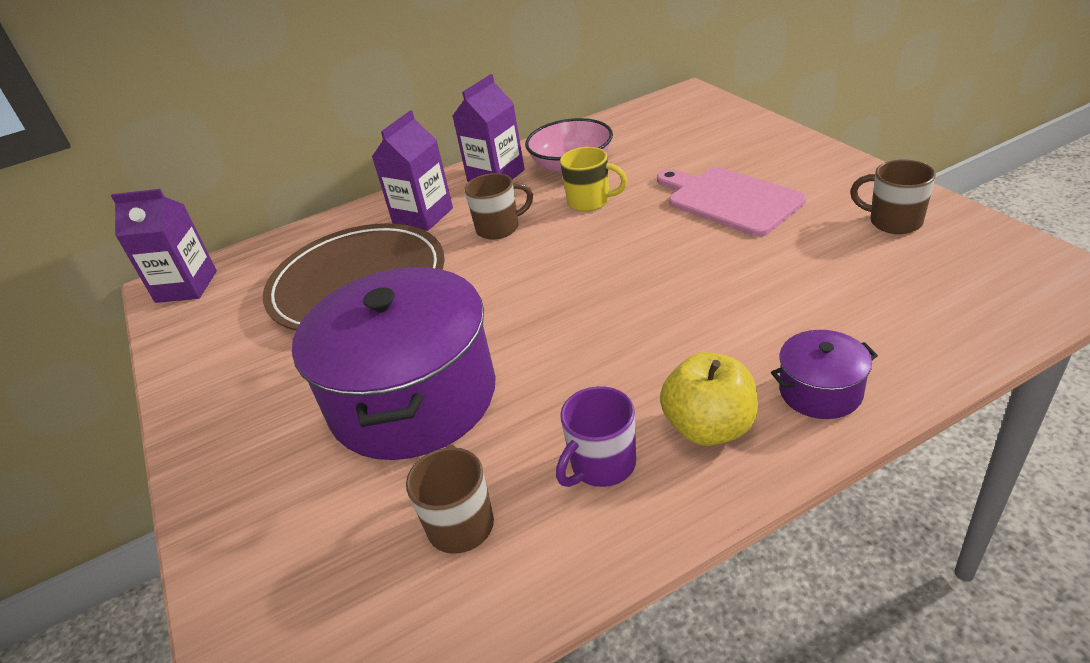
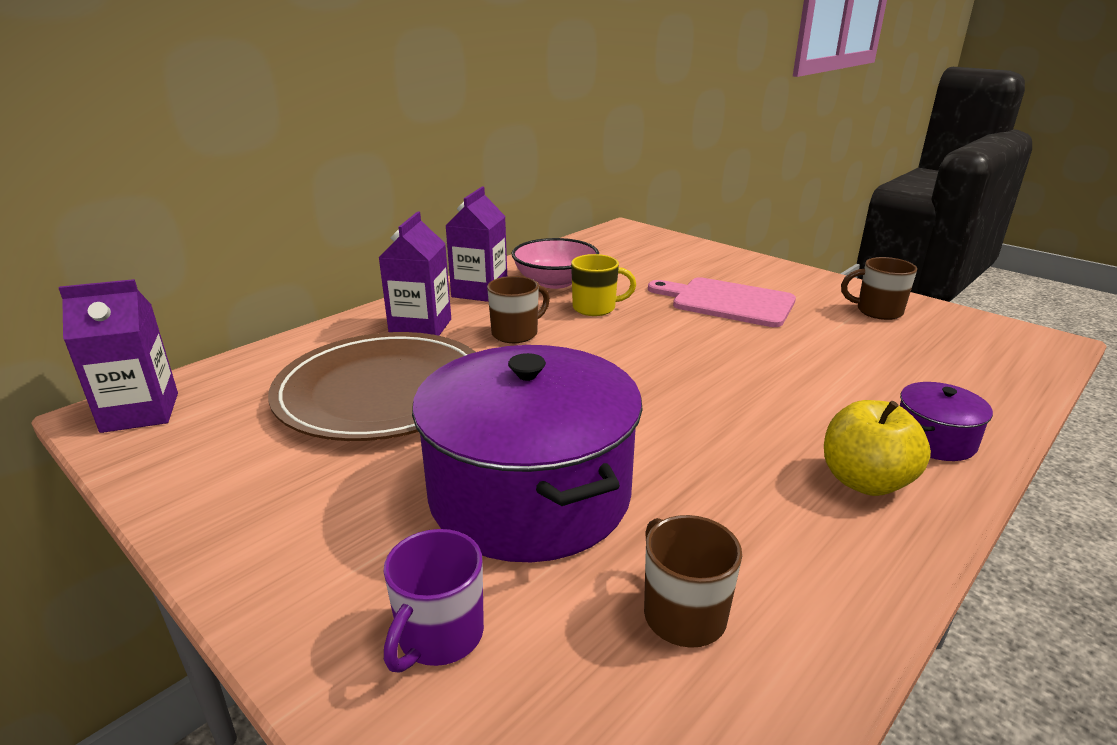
camera: 25 degrees left, 10 degrees down
(602, 465) = (790, 530): purple mug -> purple mug (439, 636)

